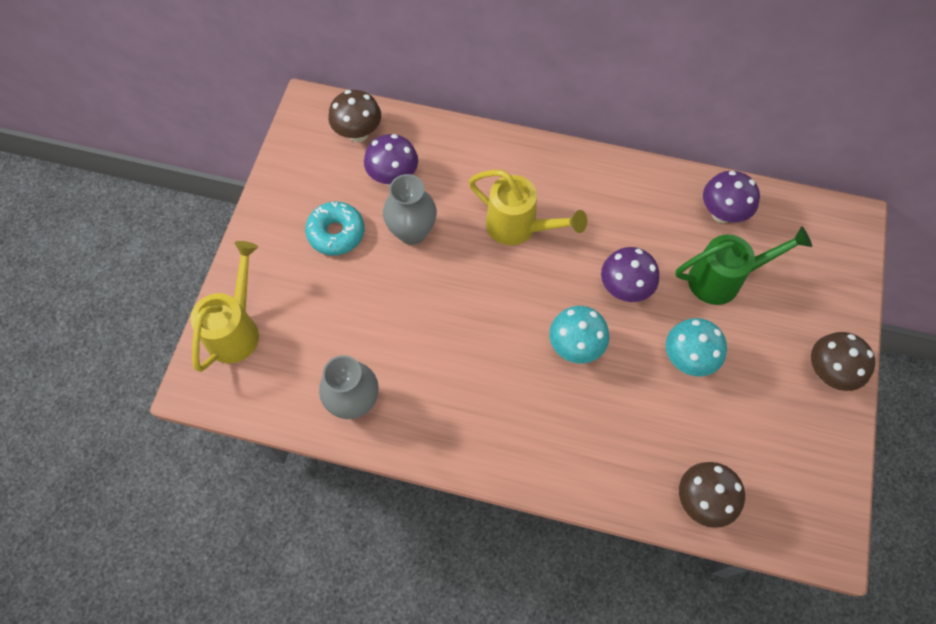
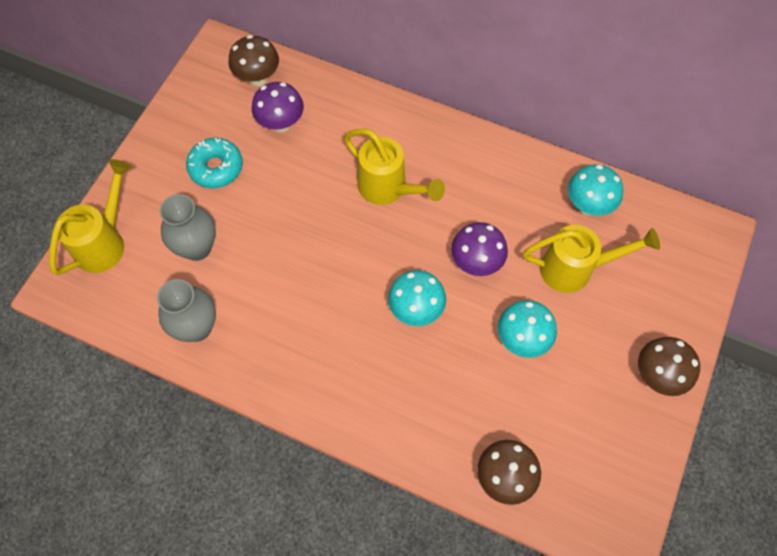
camera: 10 degrees right, 0 degrees up
(412, 232) = (287, 178): grey vase -> grey vase (197, 247)
(722, 213) = (588, 205): purple mushroom -> turquoise mushroom
(723, 279) = (575, 269): green watering can -> yellow watering can

